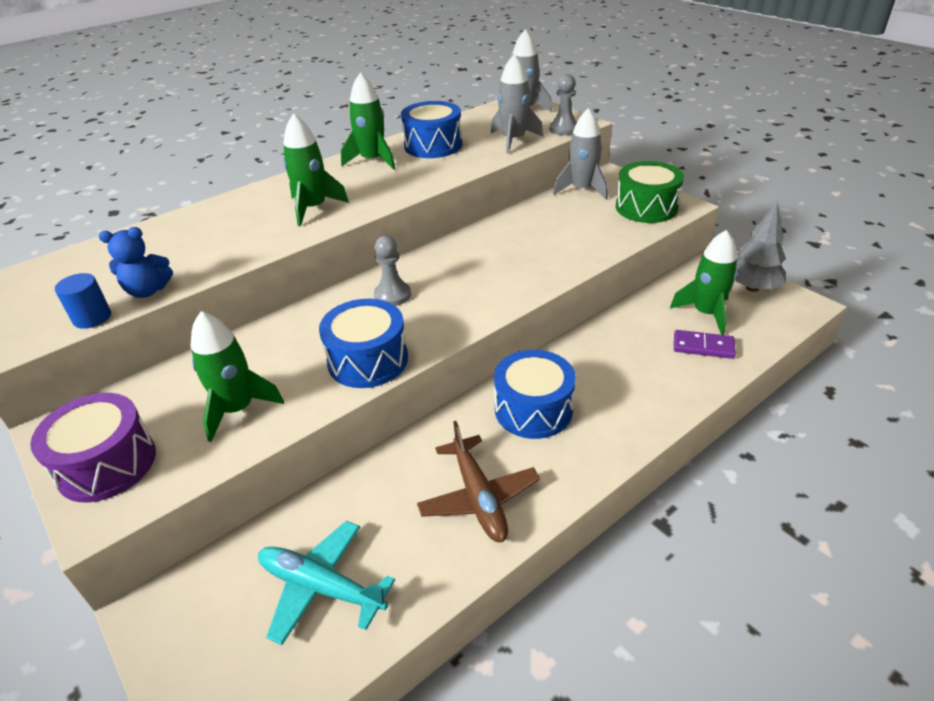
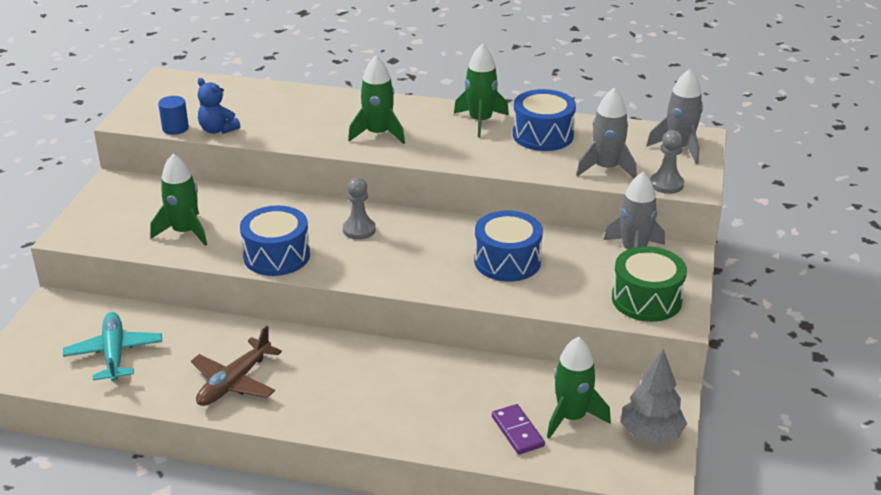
camera: 50 degrees right, 5 degrees down
(107, 464) = (104, 215): purple drum -> none
(533, 409) = (343, 369): blue drum -> blue drum (507, 261)

